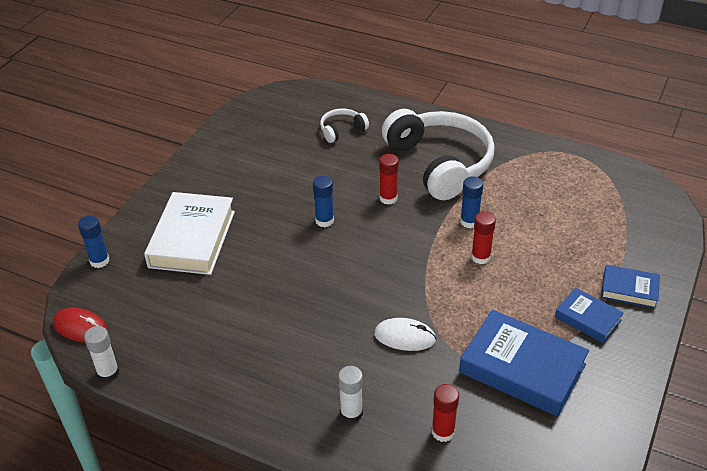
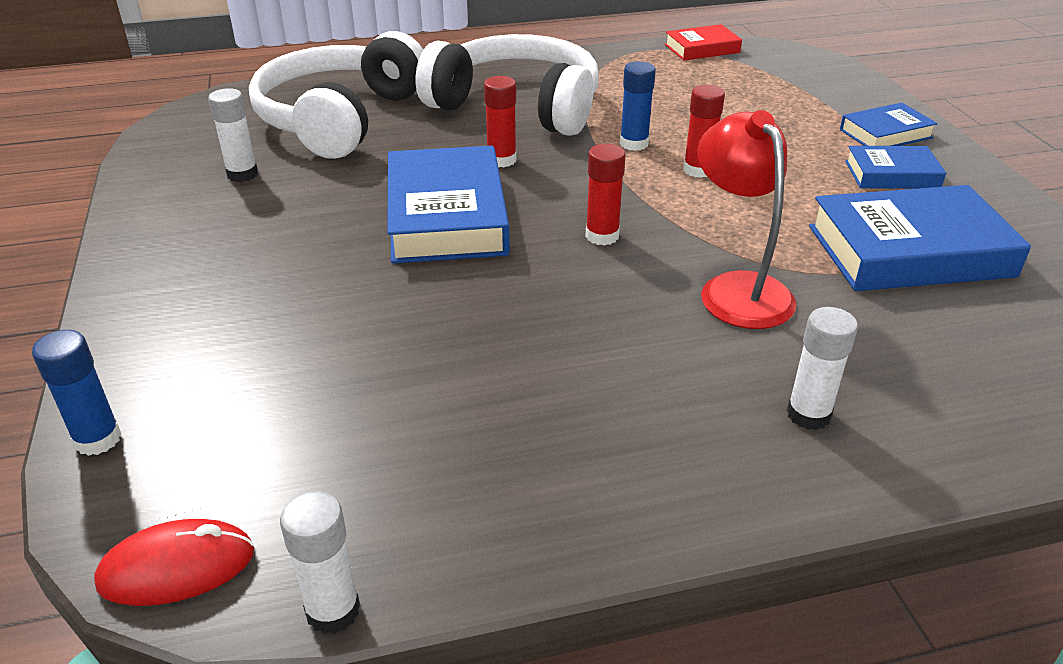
camera: 40 degrees left, 5 degrees down
(192, 239) = (256, 326): white book -> none
(264, 148) = (242, 174): none -> white glue stick
(324, 221) = (446, 216): blue glue stick -> blue book
(342, 130) = (340, 118): white headphones -> white headphones, size x2.28
(405, 337) = (737, 289): white mouse -> red lamp
(443, 432) = (941, 366): red glue stick -> red glue stick (602, 236)
(607, 168) = (702, 48): none -> red book

